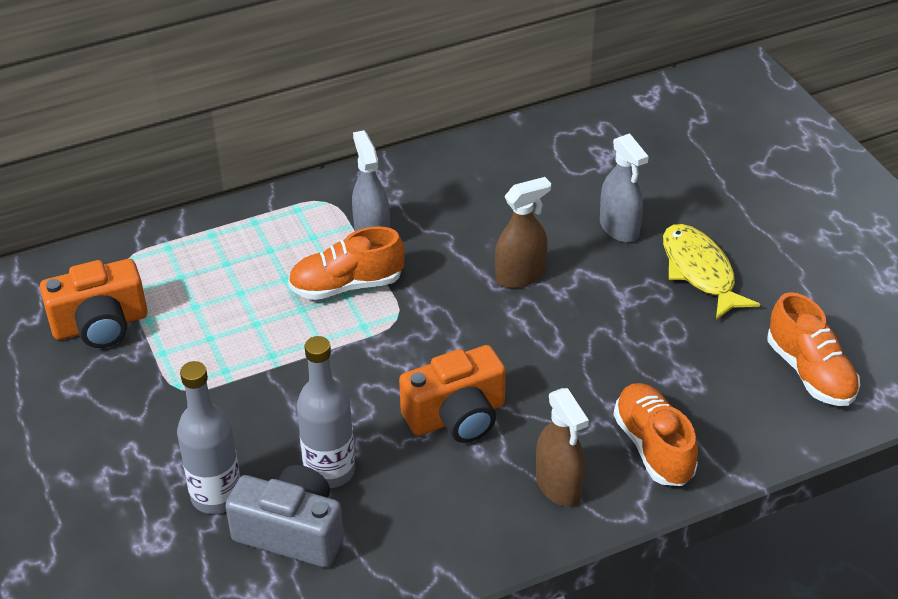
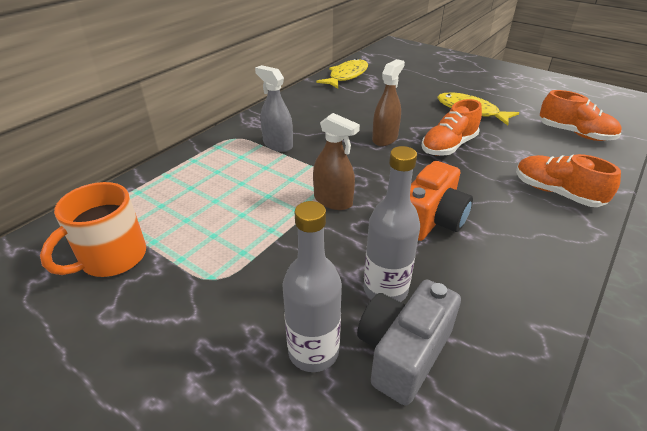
camera: 30 degrees left, 5 degrees down
(100, 325) = (111, 258): orange camera -> orange mug
(292, 532) = (403, 352): grey camera -> grey camera turned 45 degrees counterclockwise
(347, 285) = (286, 174): orange shoe -> orange shoe (448, 146)
(559, 485) = (537, 234): brown spray bottle -> brown spray bottle (333, 201)
(582, 129) = (346, 76): none -> yellow fish
(619, 228) = (410, 106): grey spray bottle -> none

